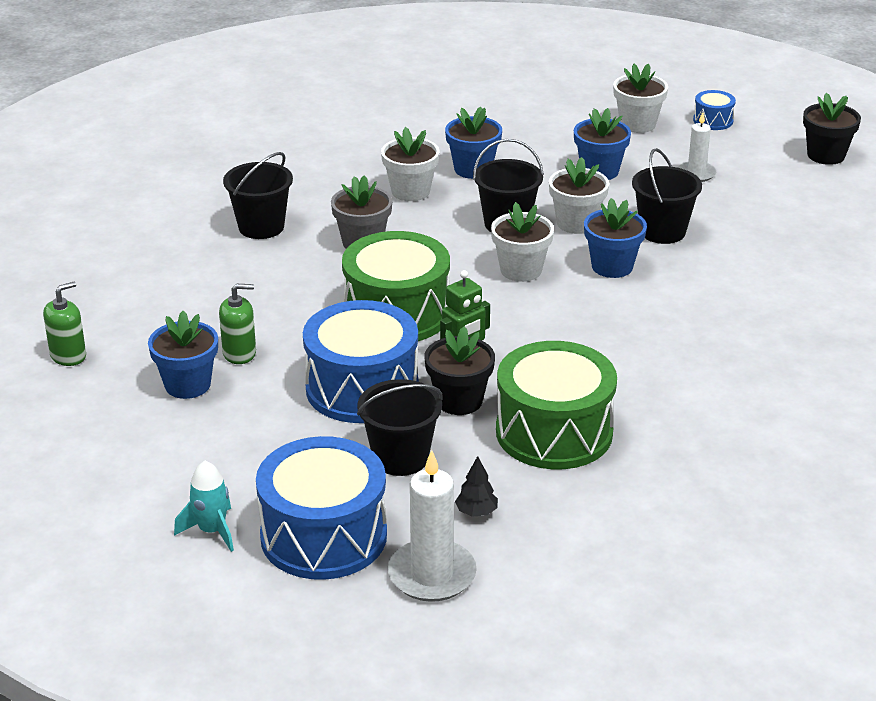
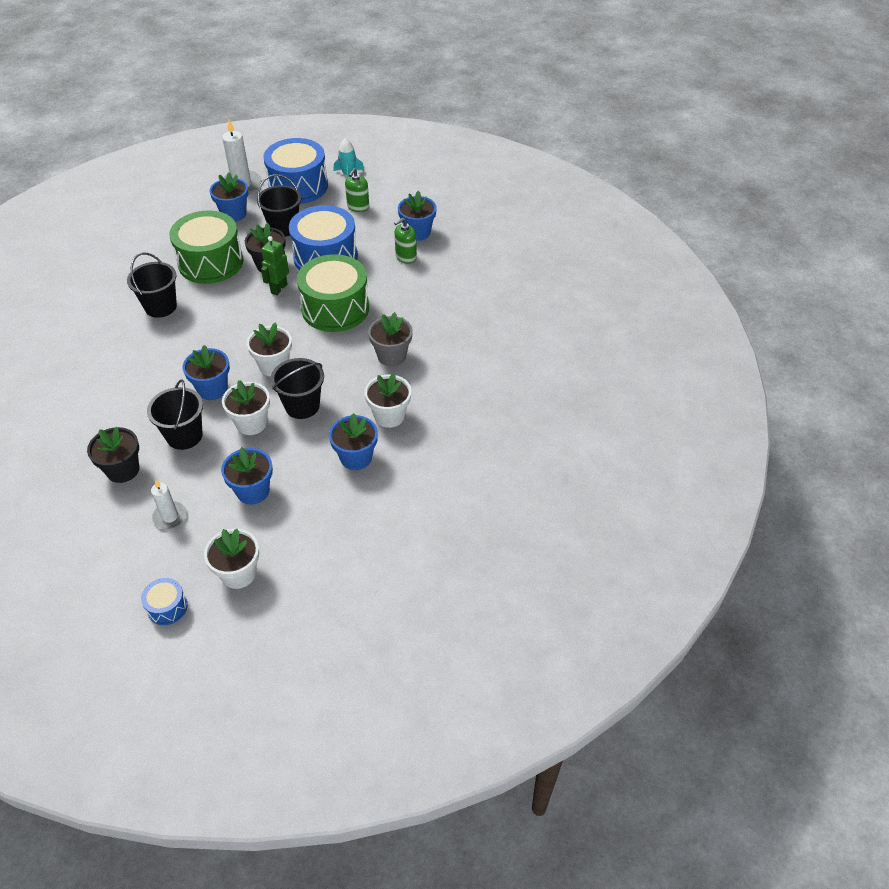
camera: 155 degrees right, 15 degrees up
(68, 356) = (493, 229): green soap dispenser -> green soap dispenser (358, 207)
(261, 227) = (467, 347): black bucket -> black bucket (160, 306)
(476, 512) = (234, 214): black tree -> blue flower pot
(826, 155) = (53, 587): black flower pot -> black flower pot (123, 470)

